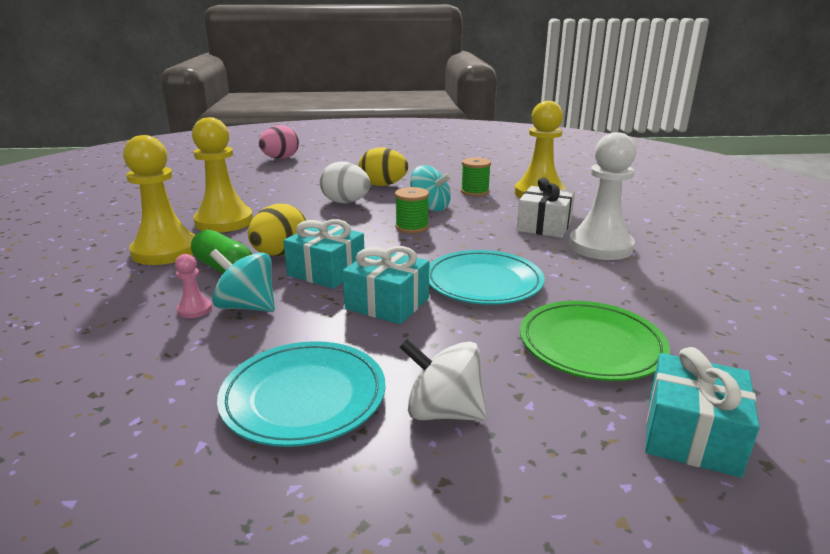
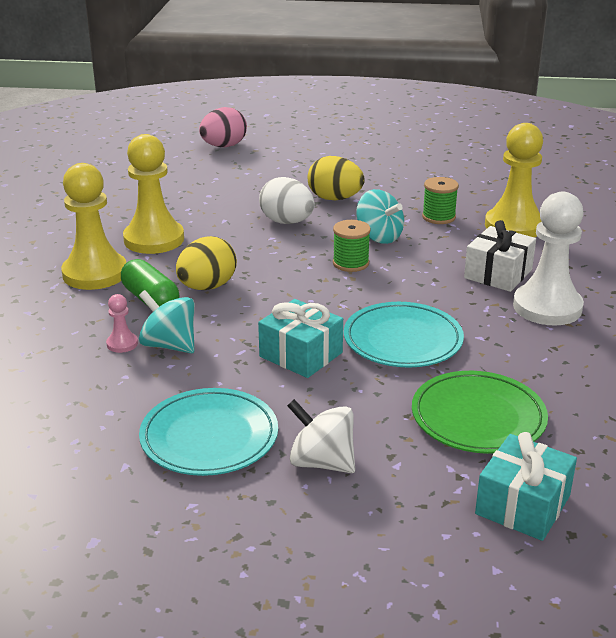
camera: 10 degrees right, 5 degrees up
(326, 271) = (250, 312): turquoise gift -> none

